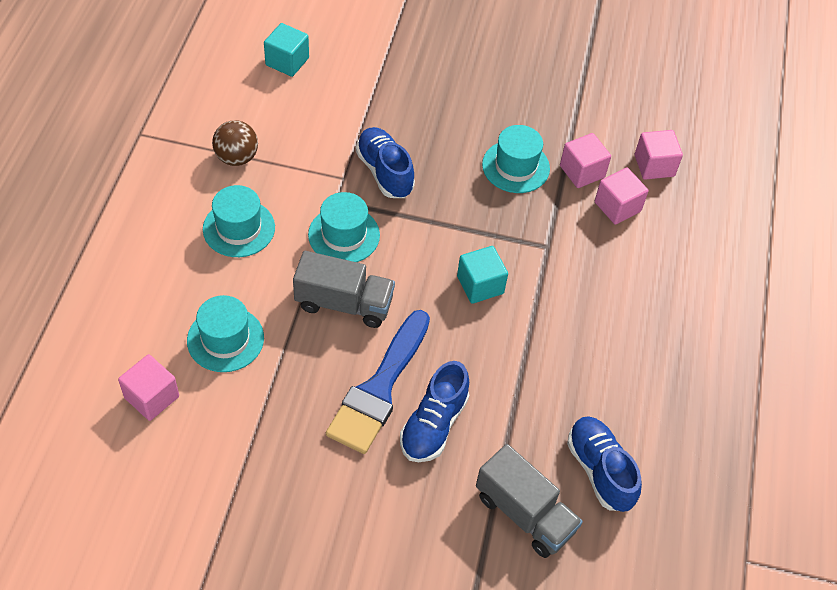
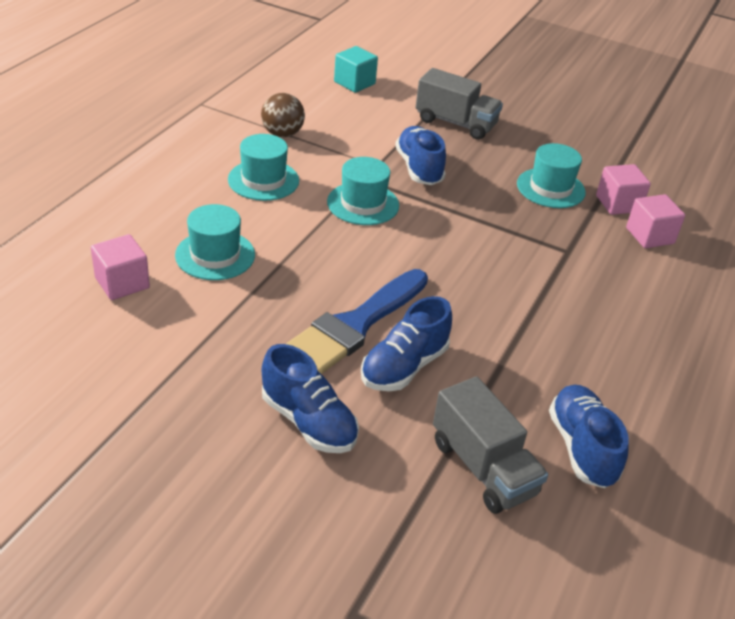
camera: 15 degrees right, 15 degrees down
(344, 303) = (344, 252): grey truck -> grey truck (455, 123)
(369, 507) = (308, 422): none -> blue shoe
(480, 285) = (489, 266): turquoise cube -> none
(654, 165) = (695, 213): pink cube -> none

